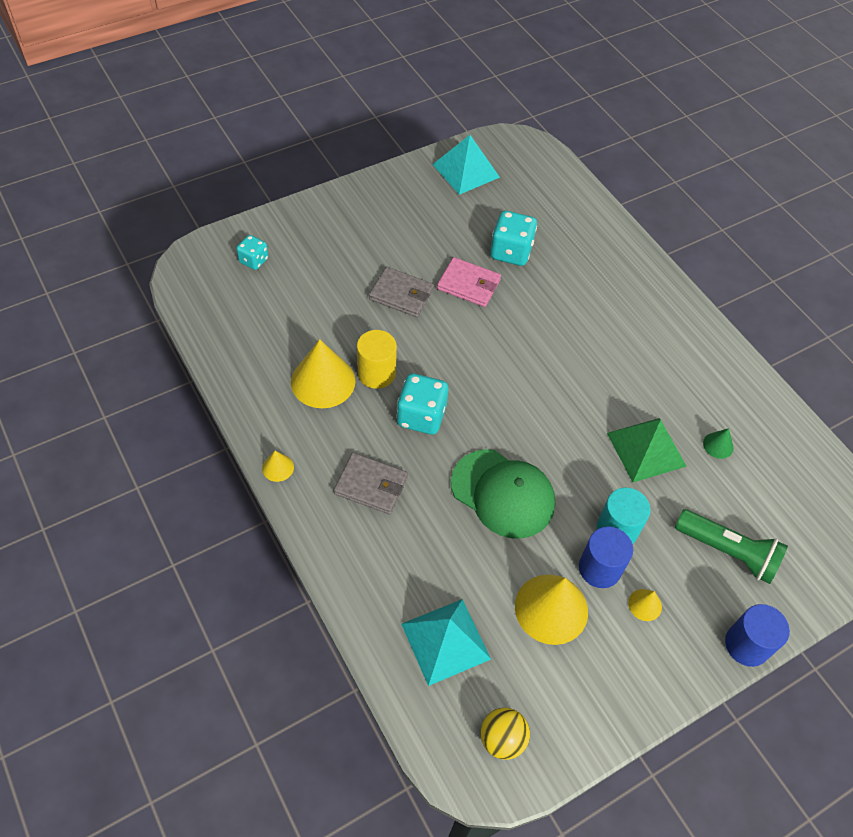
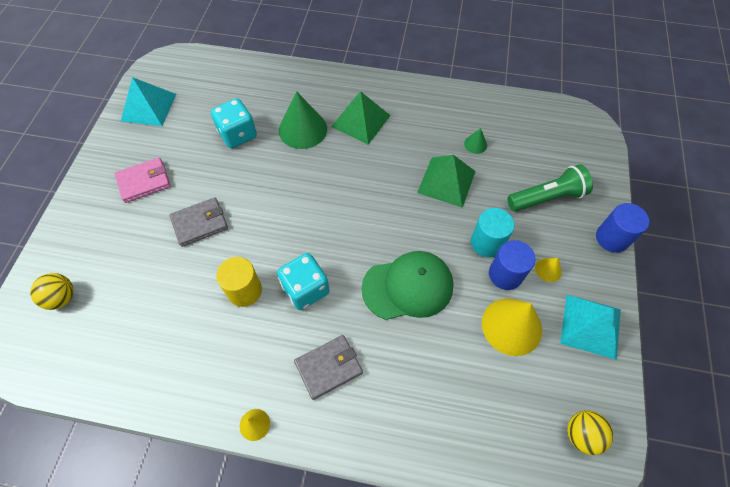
camera: 45 degrees left, 5 degrees up
(253, 260) = (62, 298): turquoise dice -> yellow ball
(323, 381) = (215, 332): yellow cone -> none
(445, 641) = (486, 414): turquoise pyramid -> turquoise pyramid (591, 326)
(468, 284) = (236, 178): pink wallet -> pink wallet (144, 182)
(571, 294) = (303, 129): none -> green cone
(632, 331) = (361, 121): none -> green pyramid

